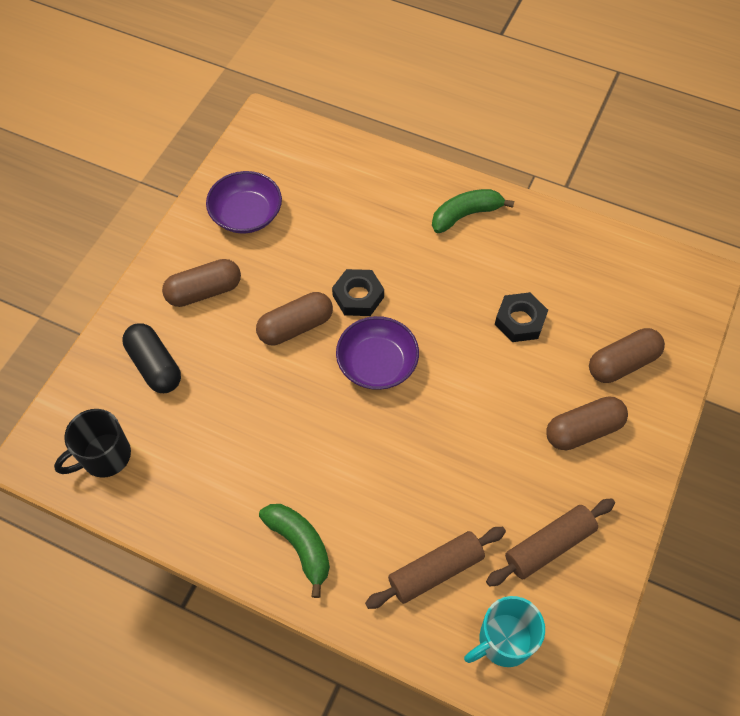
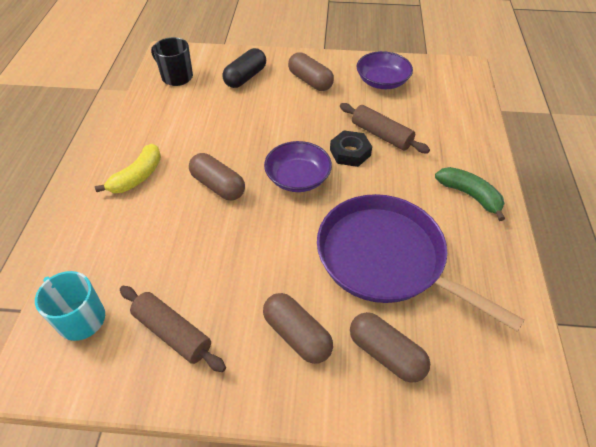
camera: 70 degrees right, 10 degrees down
(295, 327) = (306, 128): brown capsule -> brown capsule (218, 186)
(300, 545) = (138, 176): green banana -> yellow banana
(435, 571) = (133, 257): brown rolling pin -> brown rolling pin (381, 135)
(520, 321) = (386, 258): black nut -> purple pan

